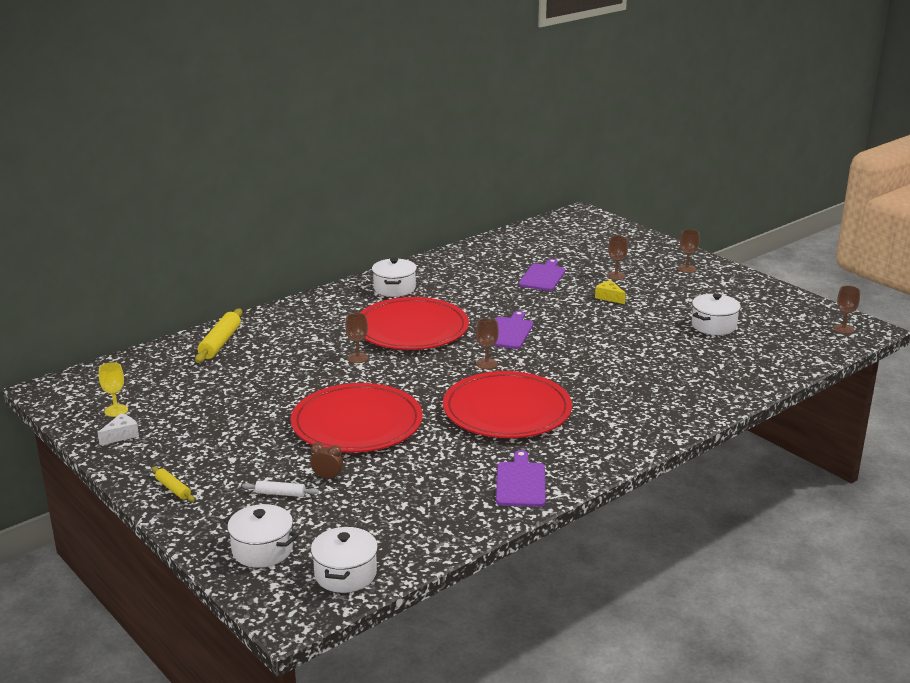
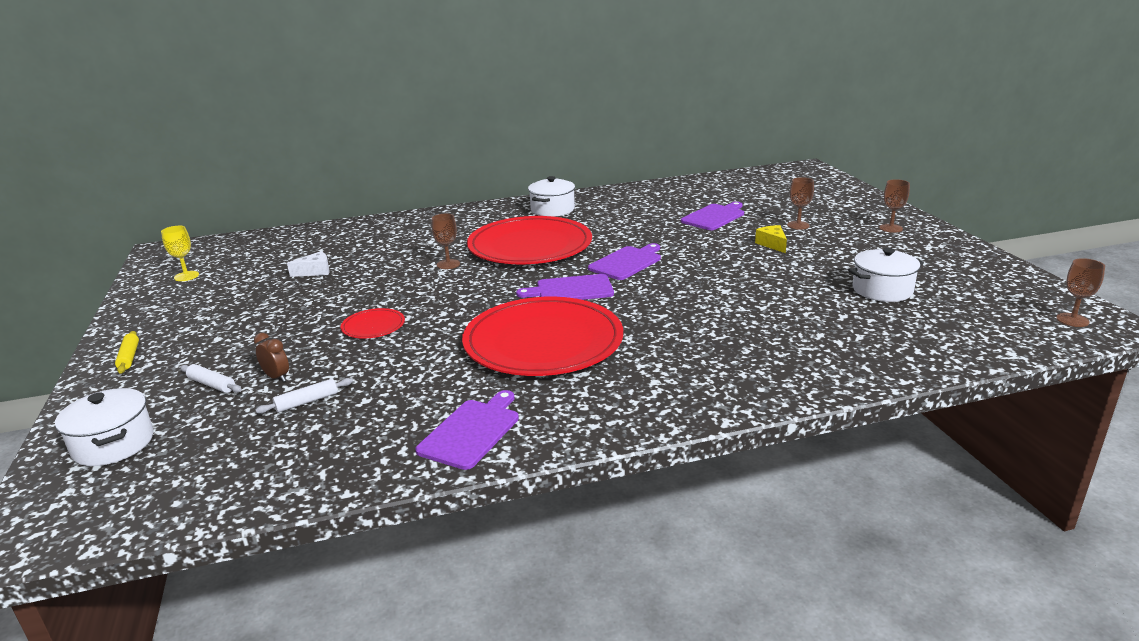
camera: 25 degrees right, 0 degrees up
(121, 435) = (160, 298): white cheese -> white cheese (315, 271)
(220, 343) = (345, 234): yellow rolling pin -> none
(345, 574) = (151, 499): white pot -> none
(357, 423) = (373, 326): red plate -> red plate, size x0.42
(375, 489) = (306, 402): none -> white rolling pin
(486, 364) = (571, 290): brown goblet -> purple cutting board

